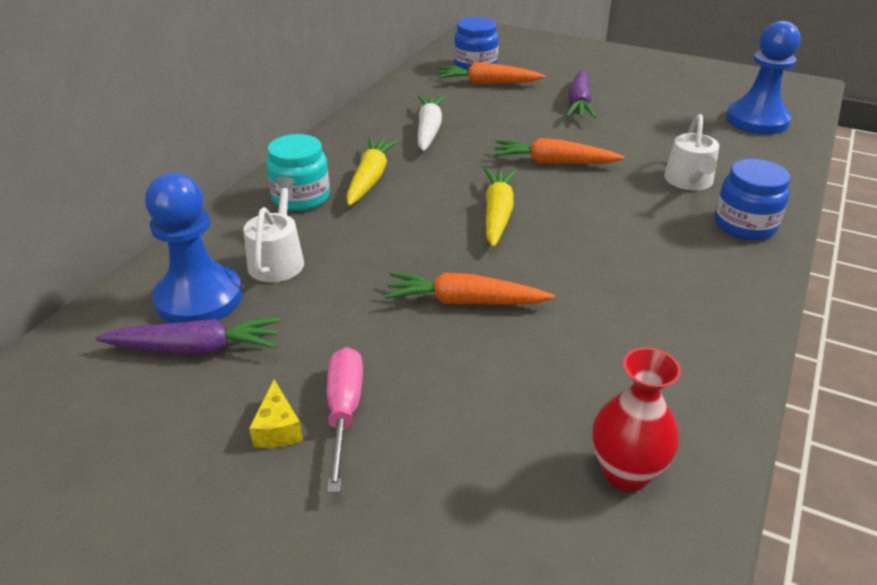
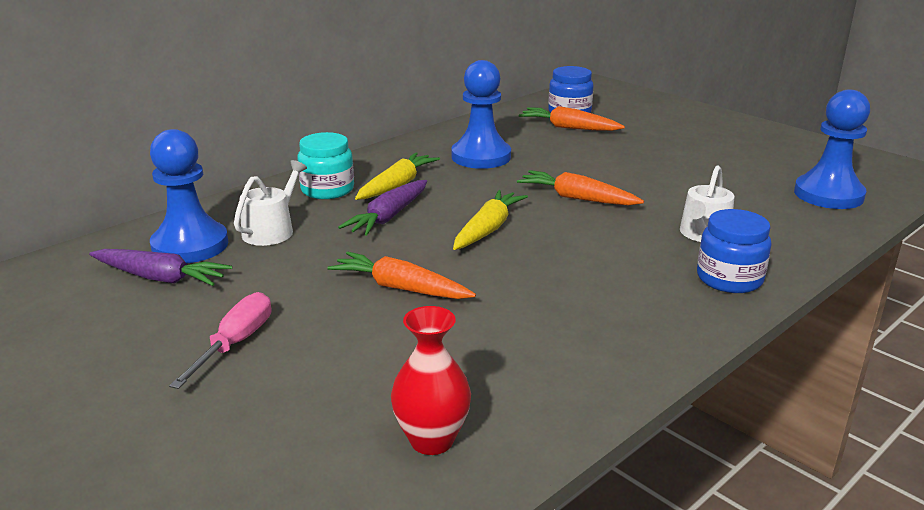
camera: 20 degrees right, 10 degrees down
(278, 429) = (176, 343): yellow cheese -> none
(429, 130) = (481, 157): white carrot -> blue pawn
(579, 103) = (646, 155): purple carrot -> purple carrot (388, 217)

